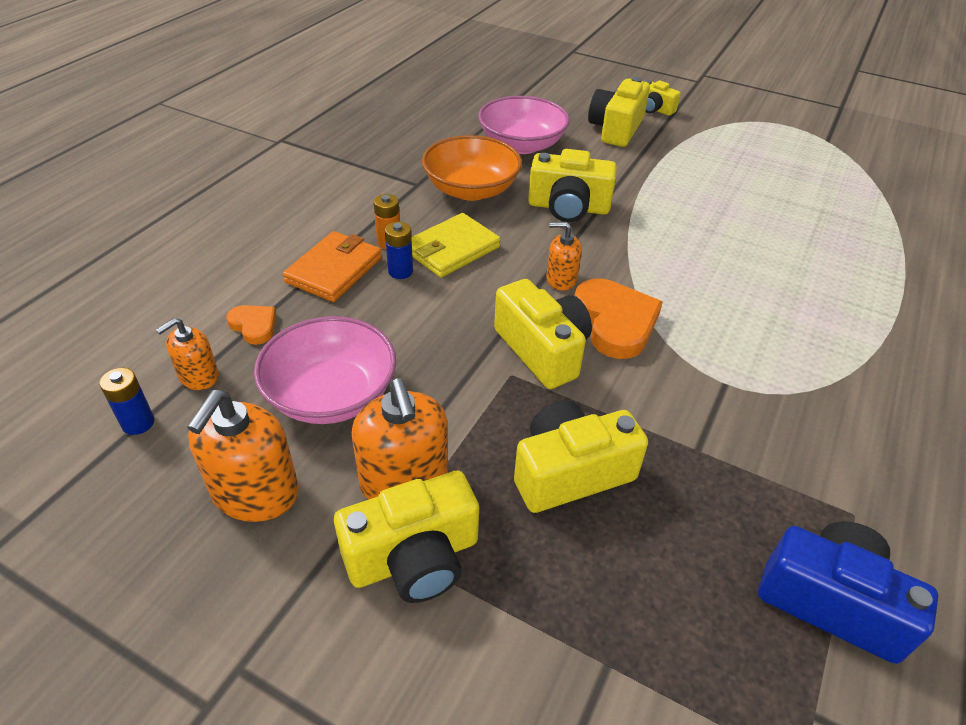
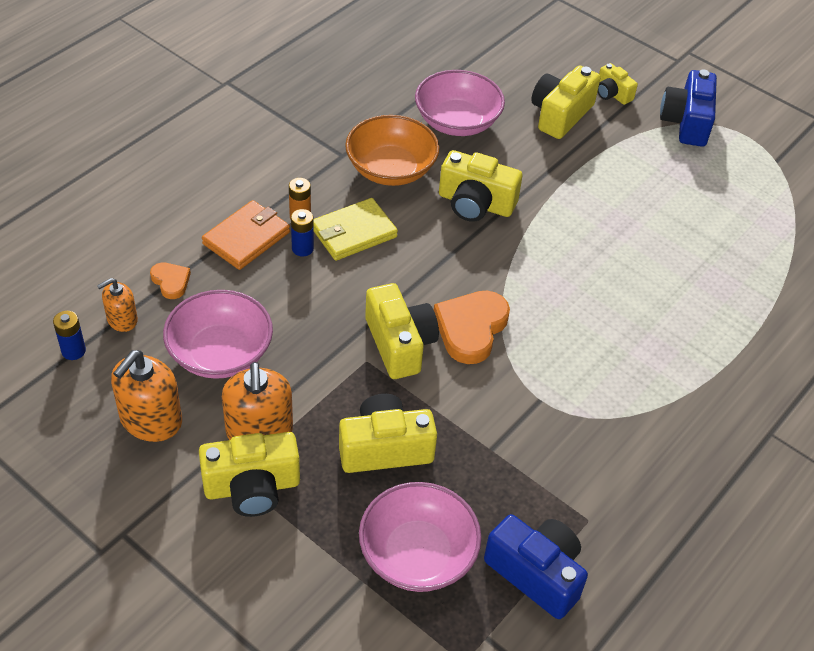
camera: 10 degrees right, 5 degrees up
(561, 279) = (440, 279): orange soap dispenser -> none
(615, 322) = (471, 329): orange heart -> orange heart turned 150 degrees counterclockwise
(668, 608) = (417, 554): none -> pink bowl
(731, 122) = (686, 122): none -> blue camera

